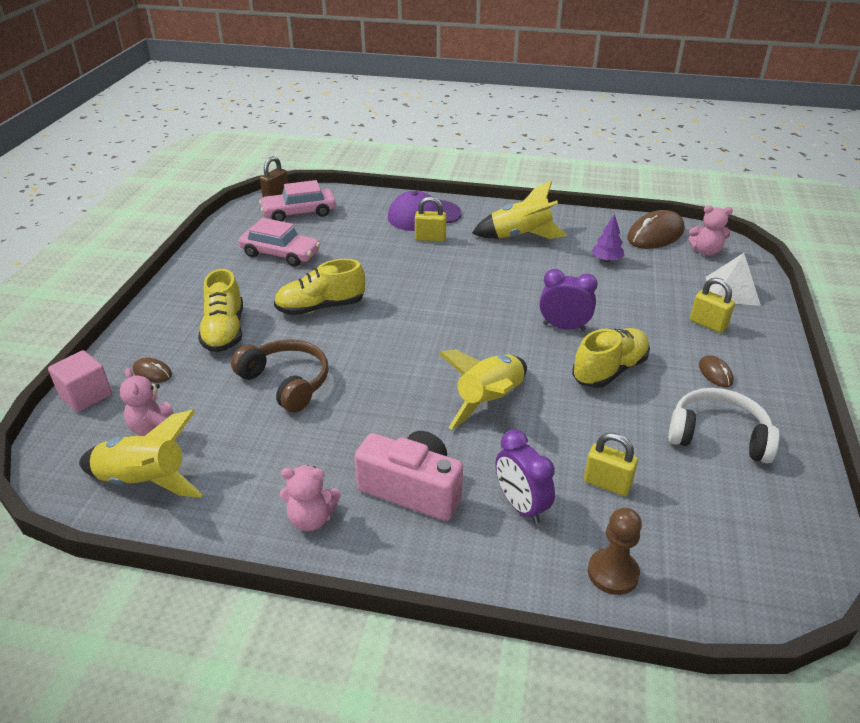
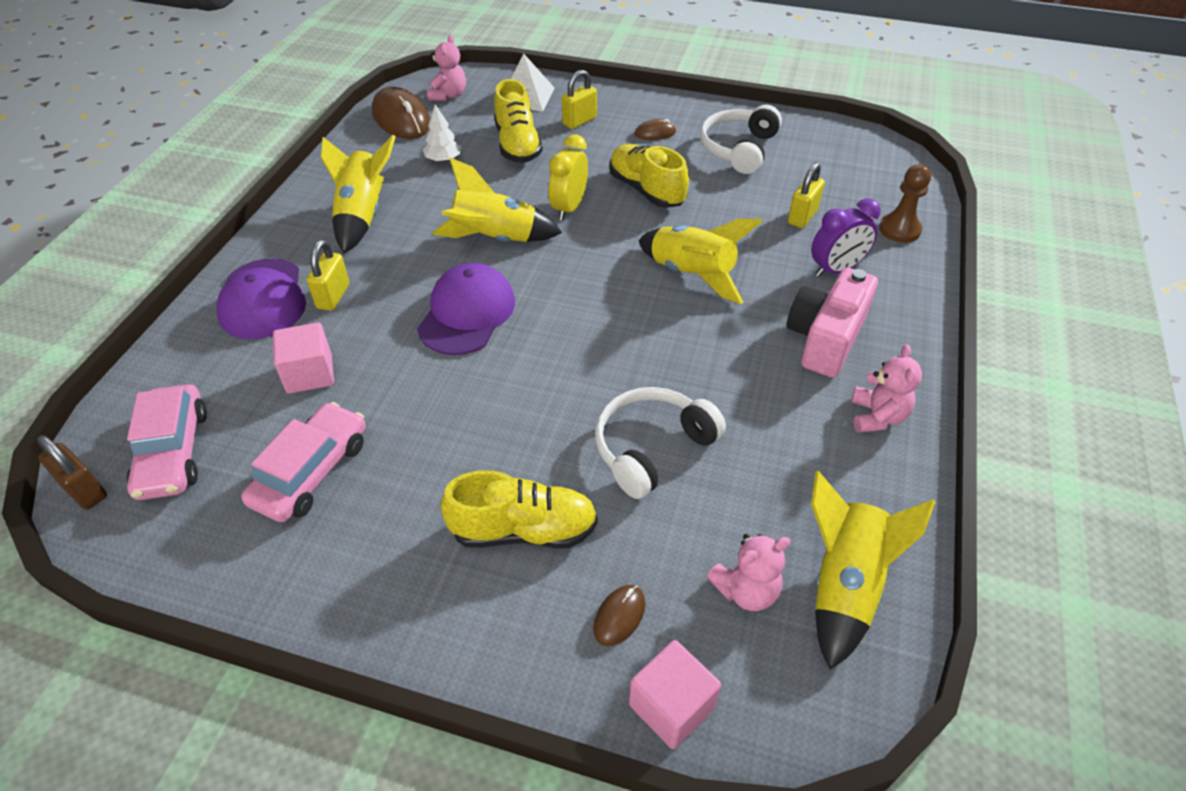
camera: 85 degrees left, 10 degrees up
(286, 382) = (652, 448): brown headphones -> white headphones
(321, 307) = (484, 416): yellow shoe -> yellow shoe (517, 145)
(358, 241) = (309, 374): none -> pink cube
(420, 290) = (467, 313): none -> purple cap
(509, 294) = (495, 239): none -> yellow rocket
(564, 327) = (569, 208): purple clock -> yellow clock
(606, 260) = (443, 159): purple tree -> white tree

